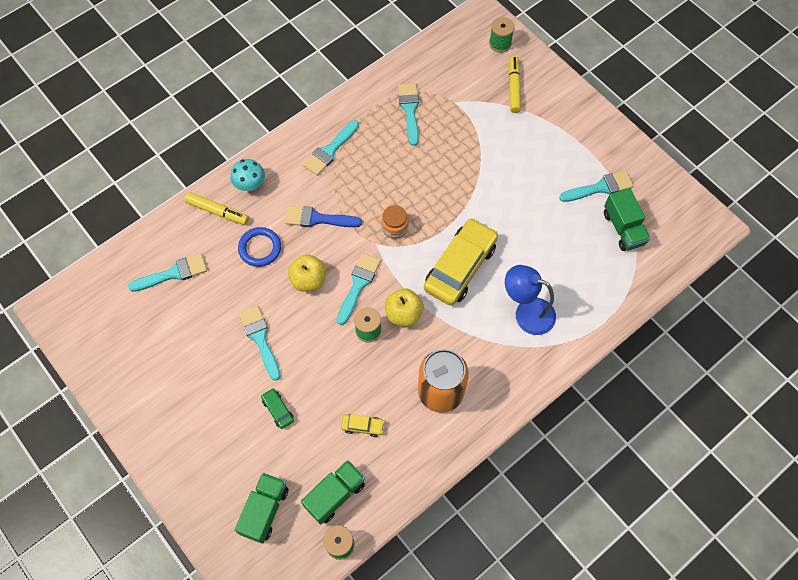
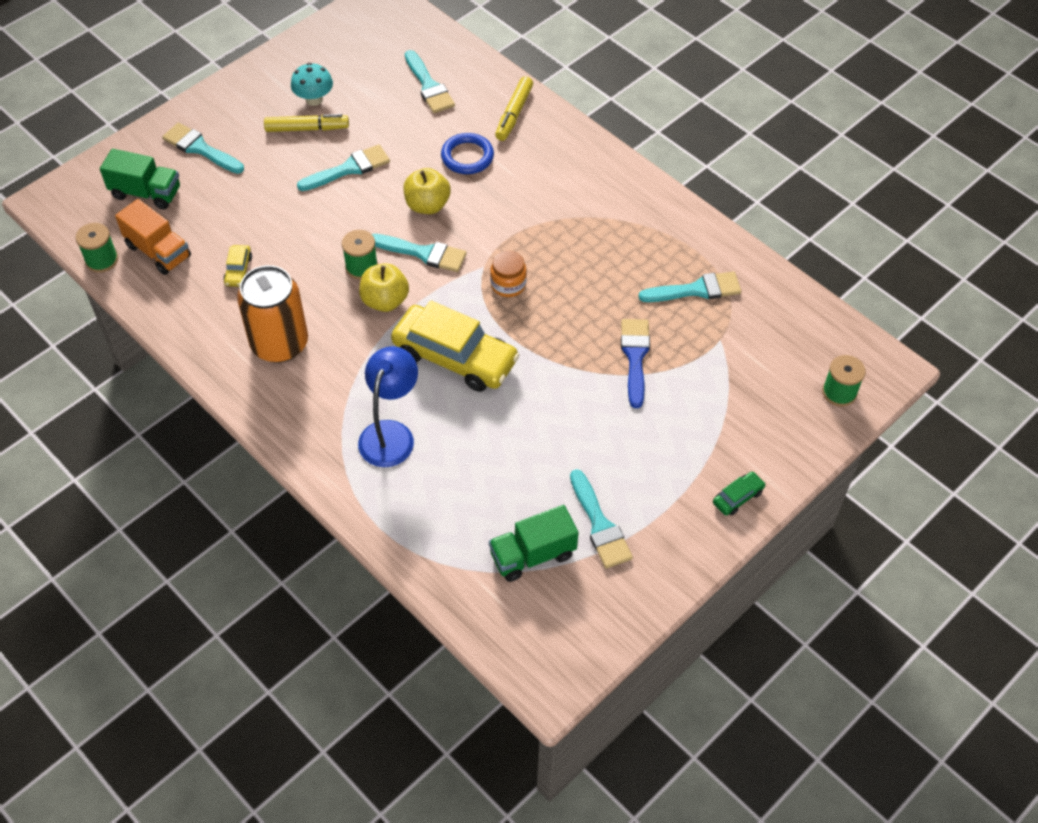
camera: 85 degrees right, 10 degrees down
(250, 184) = (555, 139): turquoise mushroom -> turquoise mushroom (314, 99)
(278, 410) = (261, 193): green car -> green car (738, 497)
(318, 219) = (513, 206): blue brush -> blue brush (635, 357)
(330, 150) = (616, 210): turquoise brush -> turquoise brush (200, 148)
(335, 495) = (158, 251): green truck -> orange truck
(514, 87) = (761, 412): yellow marker -> yellow marker (307, 128)

